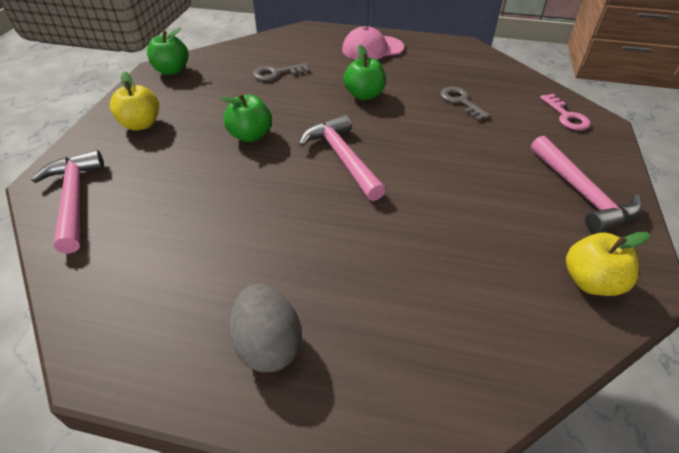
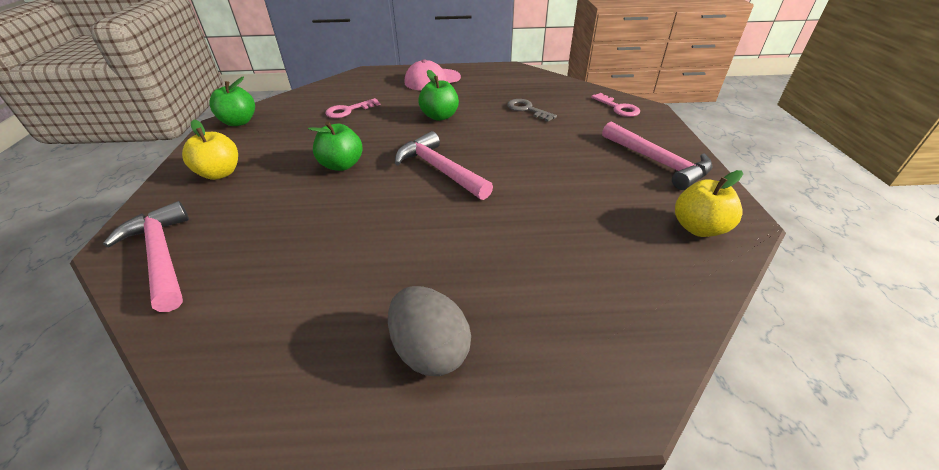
camera: 15 degrees left, 5 degrees down
(276, 73) = (348, 110): grey key -> pink key

